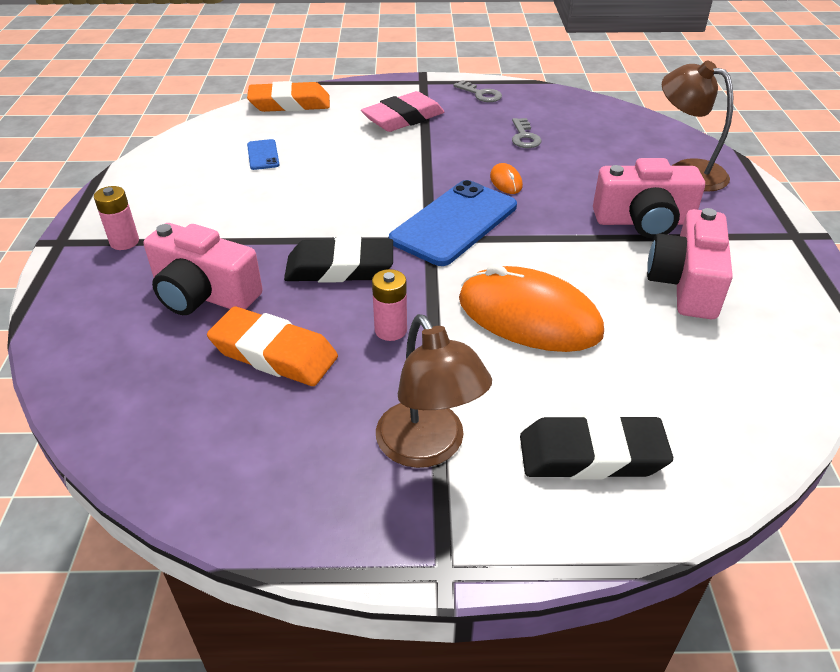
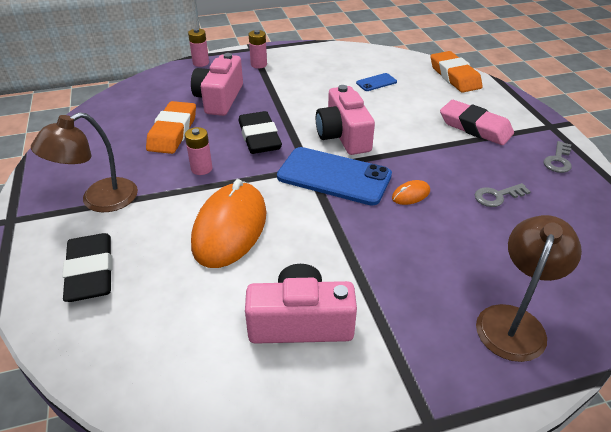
camera: 75 degrees right, 0 degrees up
(58, 304) = (201, 63): none -> pink battery
(643, 221) = (392, 288): pink camera -> pink camera (343, 136)

